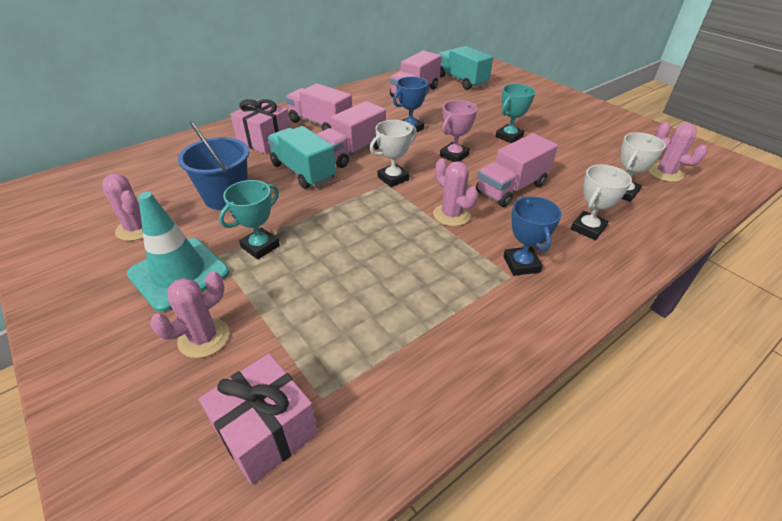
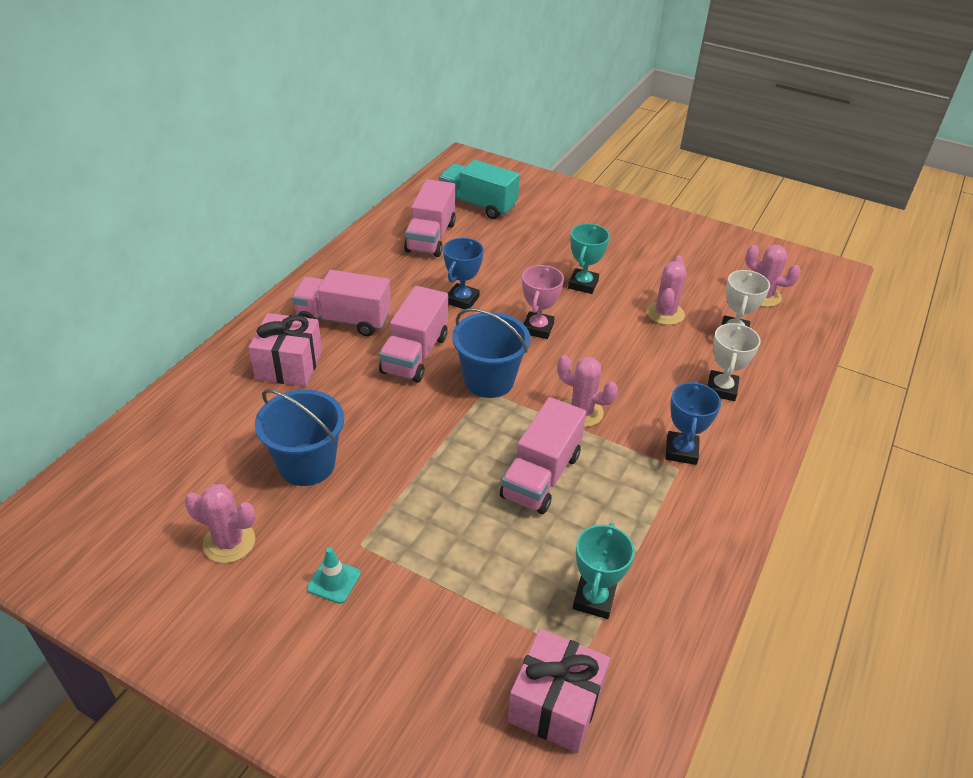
camera: 25 degrees left, 0 degrees up
(179, 273) = (334, 581): turquoise traffic cone -> turquoise traffic cone, size x0.45
(204, 338) = (423, 641): pink cactus -> pink cactus (665, 313)
(260, 246) = (401, 517): turquoise trophy -> turquoise trophy (594, 599)
(303, 172) = (375, 401): turquoise truck -> none
(393, 178) = (489, 380): white trophy -> blue bucket
(511, 188) = (623, 358): pink truck -> pink truck (541, 476)
(521, 264) = (681, 451): blue trophy -> blue trophy turned 45 degrees clockwise

